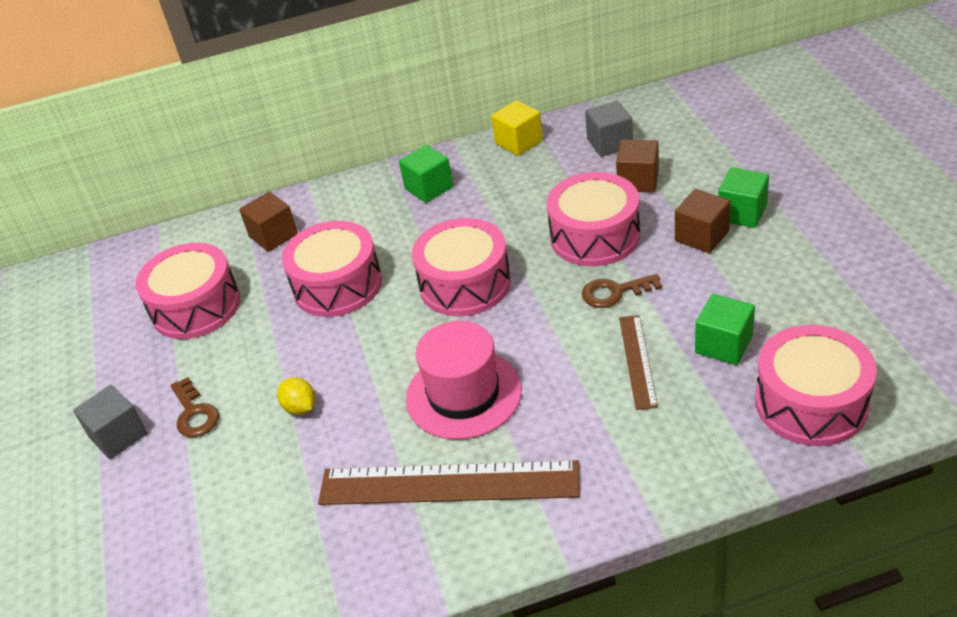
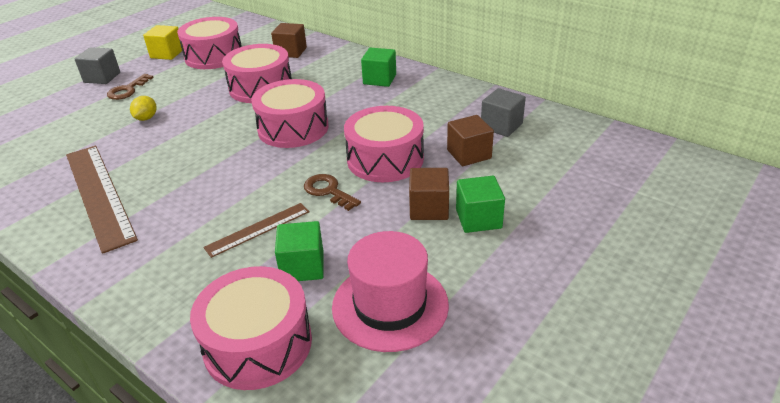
camera: 50 degrees right, 5 degrees down
(463, 394) = (184, 168): pink hat -> pink hat (390, 305)
(519, 142) = (462, 91): yellow cube -> yellow cube (167, 54)

